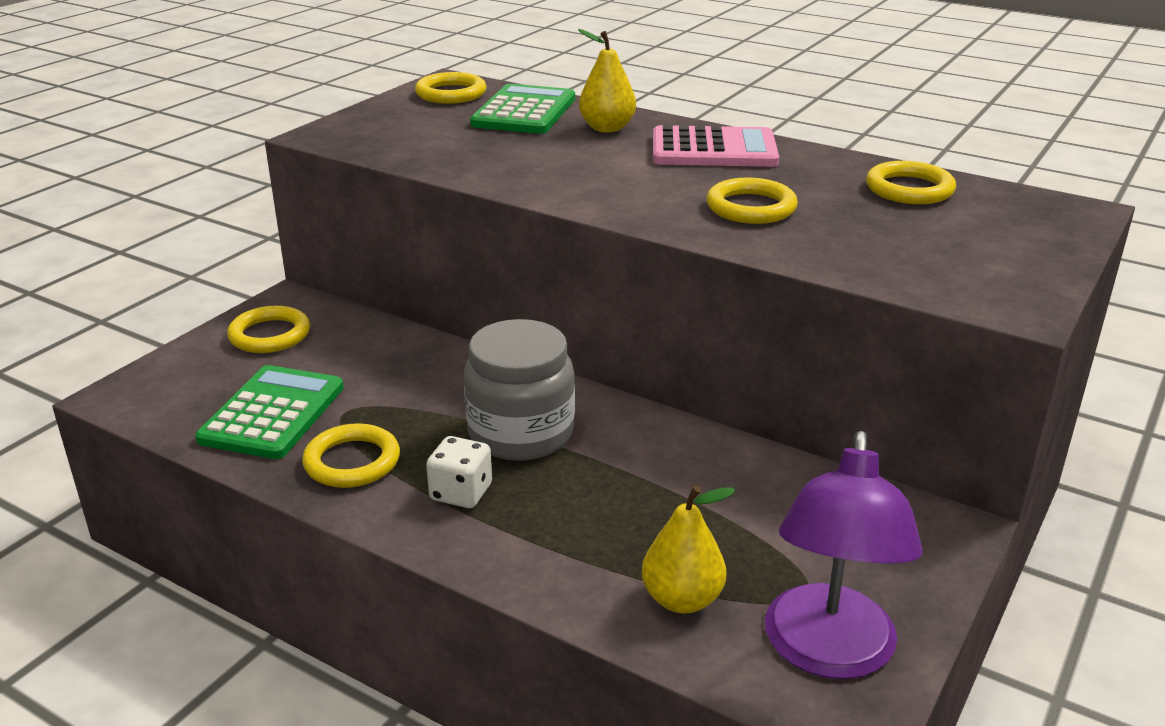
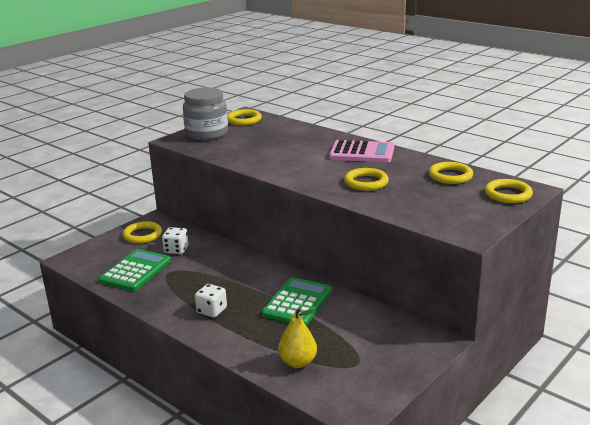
camera: 10 degrees right, 5 degrees down
(349, 363) = (176, 250): none -> white dice
(352, 461) = (166, 294): yellow ring -> yellow ring (508, 194)
(521, 433) = (247, 286): grey jar -> grey jar (207, 134)
(524, 112) = (276, 130): green calculator -> green calculator (297, 302)
(607, 128) = (313, 140): yellow pear -> none
(828, 653) = (356, 389): purple lamp -> none

